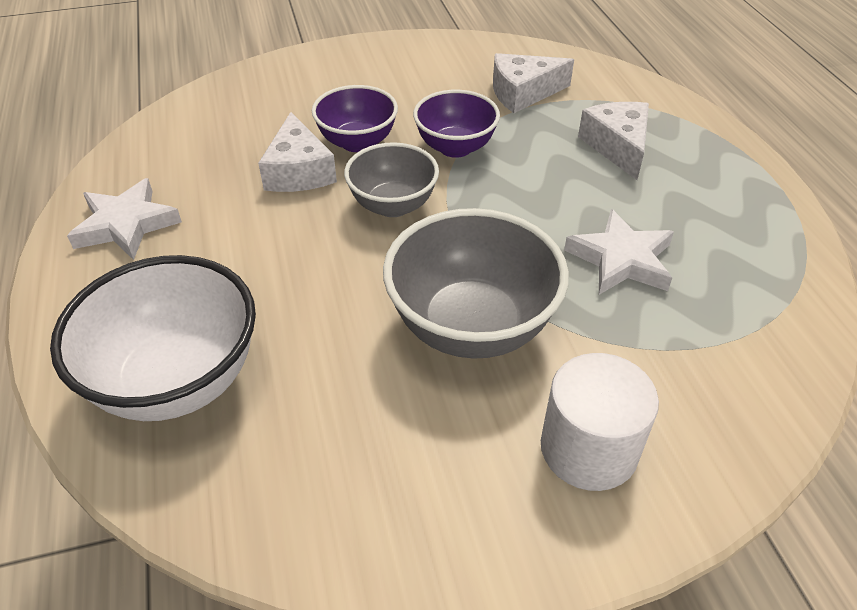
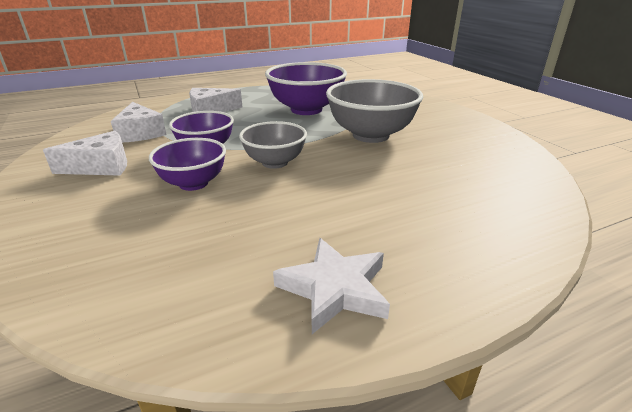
camera: 100 degrees left, 15 degrees down
(177, 381) = (480, 211): white bowl -> none
(298, 171) = (235, 203): white cheese -> white cheese (101, 166)
(589, 448) = (421, 114): white cylinder -> none
(621, 259) = (306, 110): white star -> purple bowl

